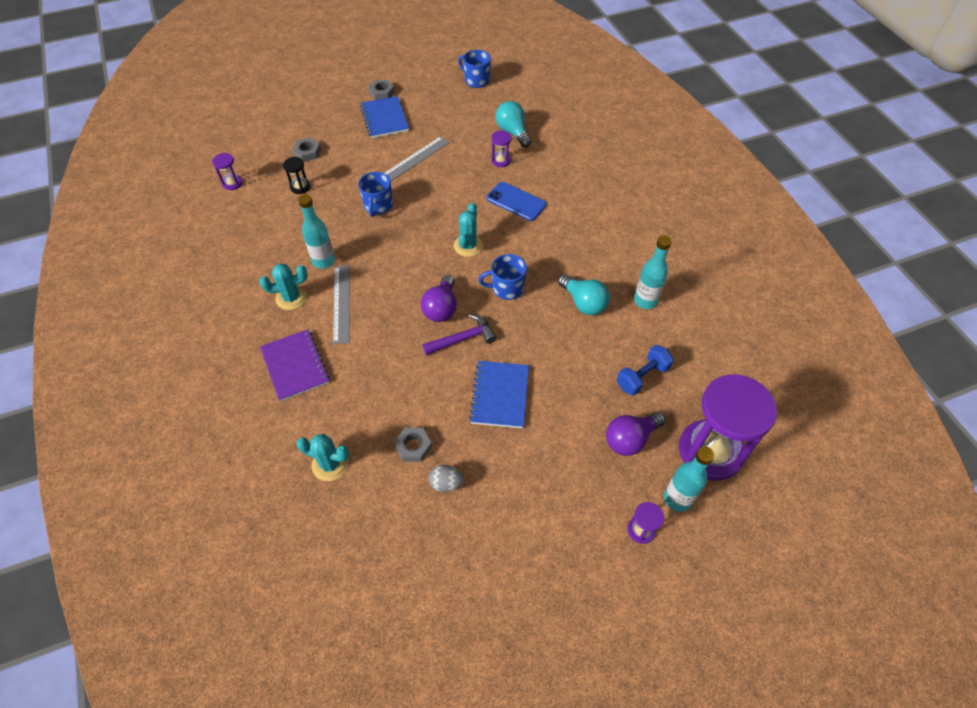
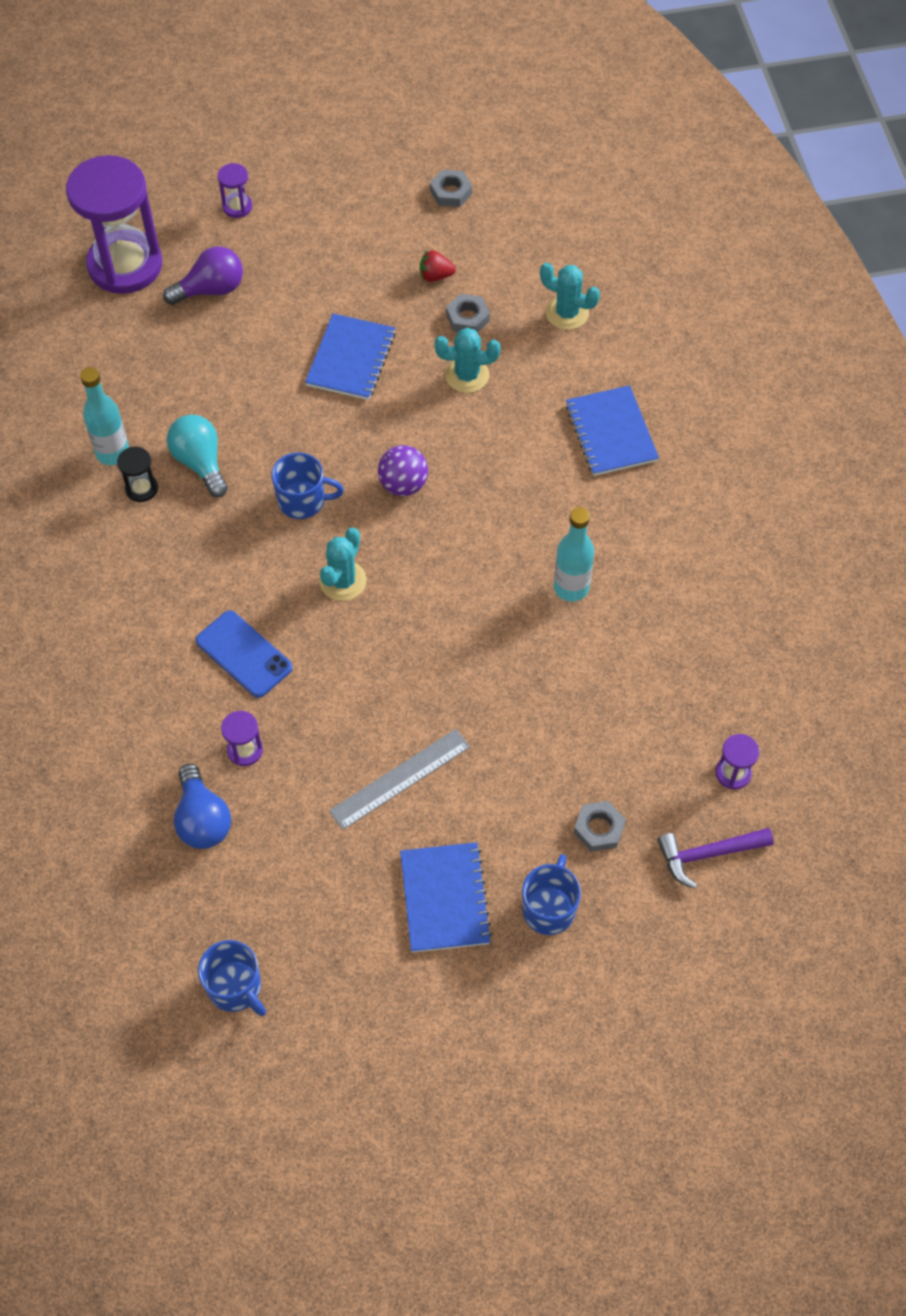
camera: 170 degrees left, 5 degrees up
(291, 298) = (619, 533): turquoise cactus -> turquoise cactus (467, 375)
(295, 366) = (611, 433): purple notebook -> blue notebook
(300, 187) = (611, 745): black hourglass -> black hourglass (141, 488)
(342, 303) = (545, 513): grey ruler -> none
(378, 206) = (477, 681): blue mug -> blue mug (549, 908)
(382, 92) = (442, 981): grey nut -> grey nut (451, 192)
(441, 308) = (403, 484): purple light bulb -> purple ball
(446, 483) = (435, 276): grey egg -> red strawberry
(463, 339) = (382, 436): purple hammer -> purple hammer (707, 854)
(513, 132) = (202, 819): turquoise light bulb -> blue light bulb
(642, 377) = (165, 354): blue dumbbell -> none
(677, 499) = (185, 227): turquoise bottle -> none

